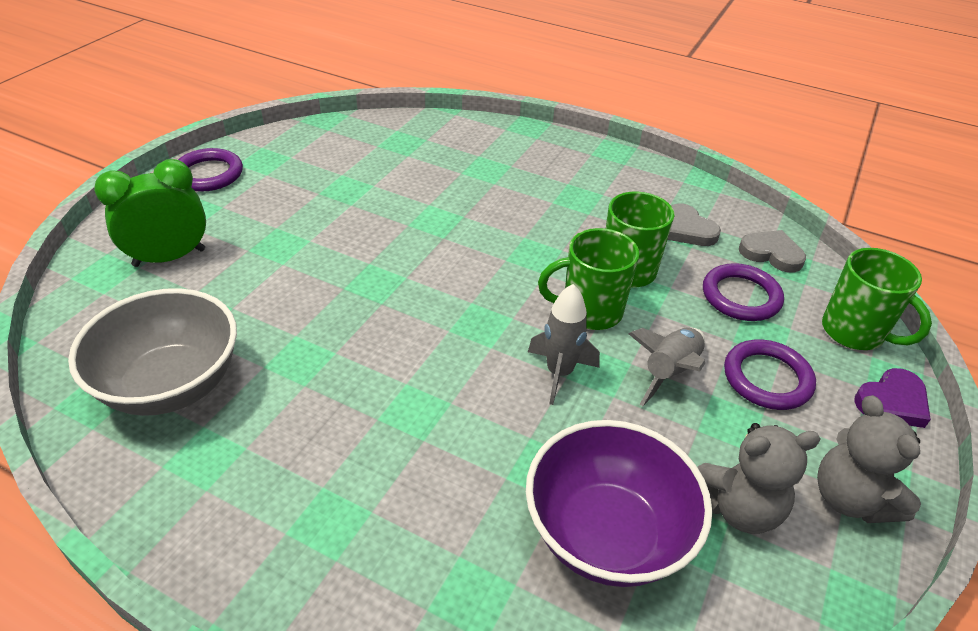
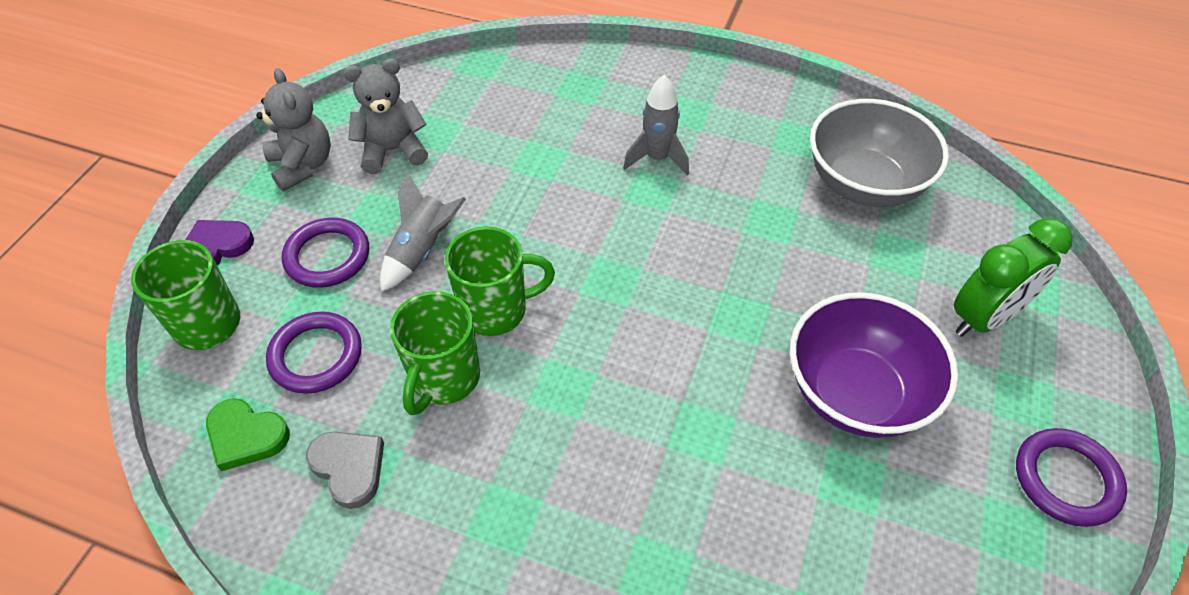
camera: 175 degrees right, 10 degrees up
(559, 373) = (528, 236): grey rocket -> grey rocket (657, 158)
(606, 534) = (493, 125): purple bowl -> purple bowl (856, 393)
(771, 254) = (246, 436): grey heart -> green heart

